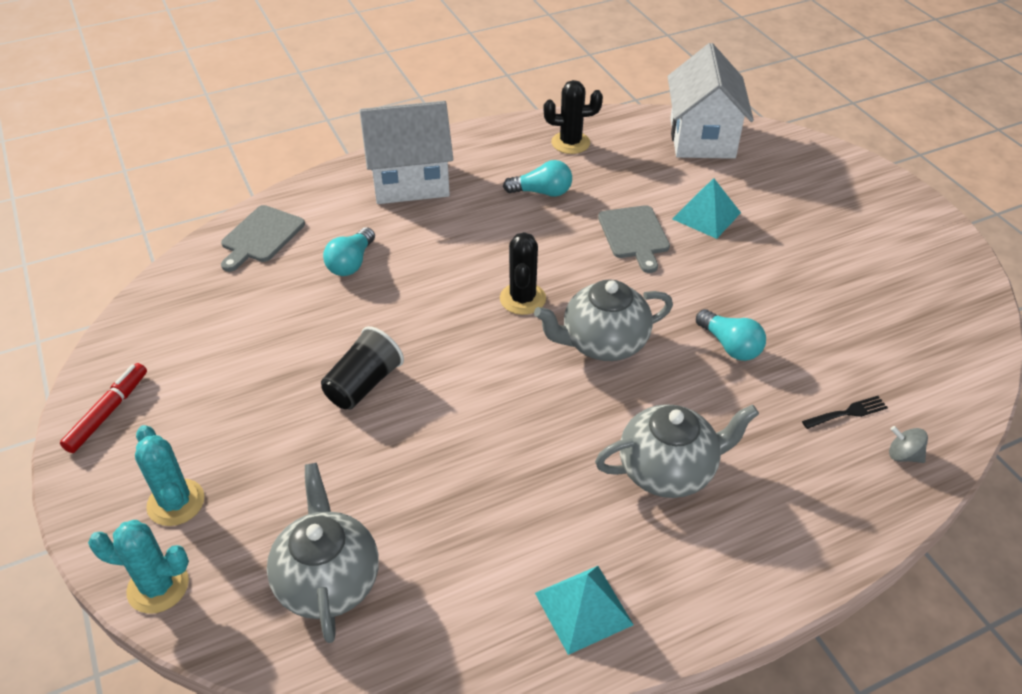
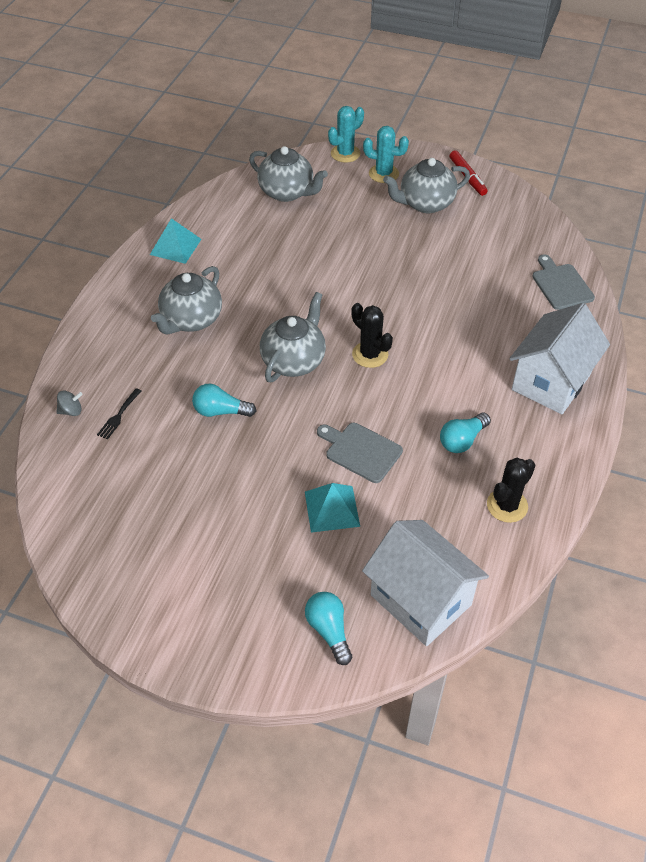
camera: 135 degrees right, 5 degrees up
(211, 416) = (425, 203): none -> grey teapot
(351, 263) = (490, 306): turquoise light bulb -> turquoise light bulb (329, 630)
(363, 384) = (383, 258): black cup -> none

